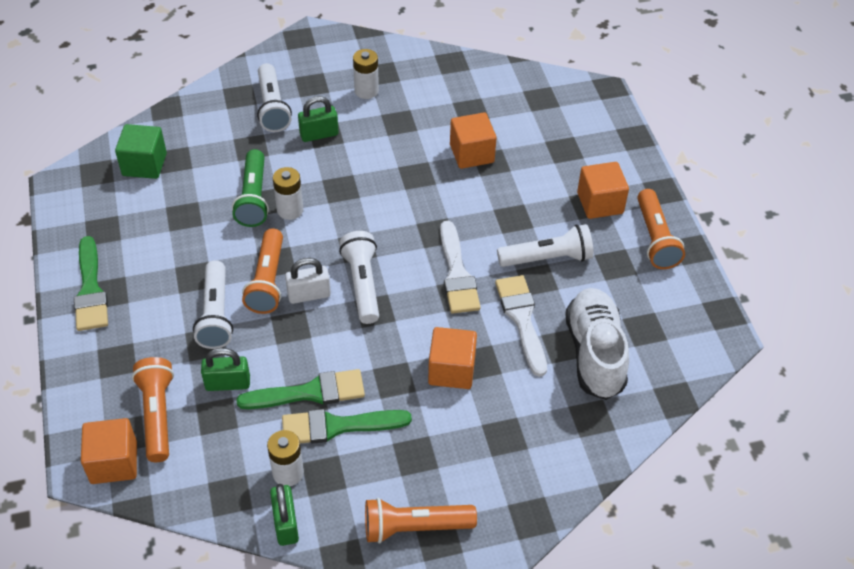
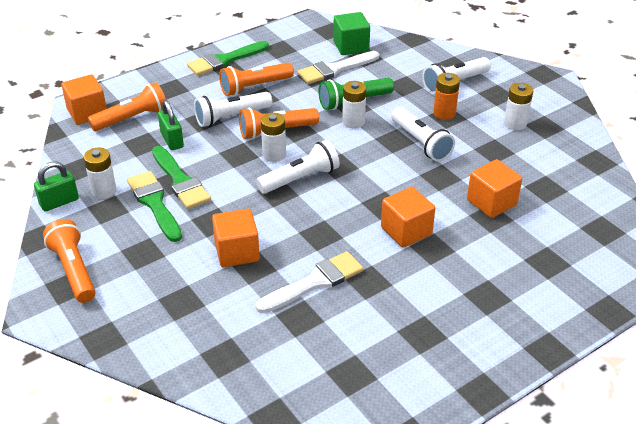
camera: 70 degrees right, 10 degrees down
(309, 295) = (274, 154): white padlock -> white battery
(319, 134) = (444, 113): green padlock -> orange battery
(457, 274) = (343, 229): white brush -> white brush (335, 69)
(547, 258) = (398, 282): white flashlight -> white flashlight (421, 143)
(594, 353) = (301, 342): white shoe -> none
(600, 203) = (495, 304): orange cube -> orange cube (406, 231)
(655, 239) = (476, 358): orange flashlight -> orange flashlight (254, 87)

